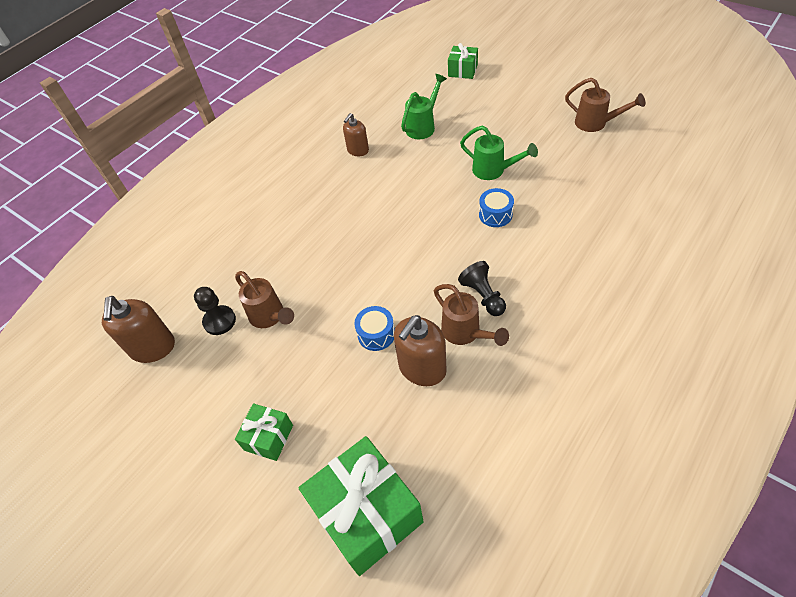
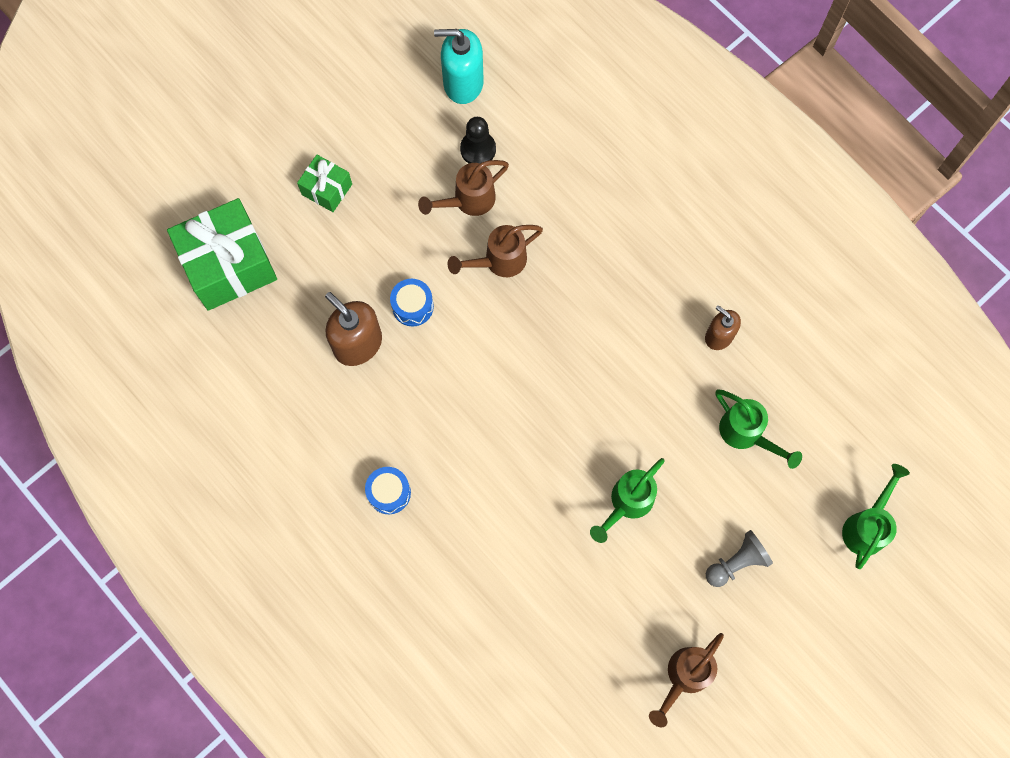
camera: 95 degrees right, 20 degrees up
(153, 348) = (463, 83): brown soap dispenser -> turquoise soap dispenser
(462, 71) = (867, 525): green gift -> green watering can
(465, 333) = (386, 398): brown watering can -> brown watering can (498, 261)
(483, 296) = (429, 430): black pawn -> none
(495, 214) = (547, 481): blue drum -> blue drum (389, 493)
(510, 115) = (736, 562): none -> grey pawn

